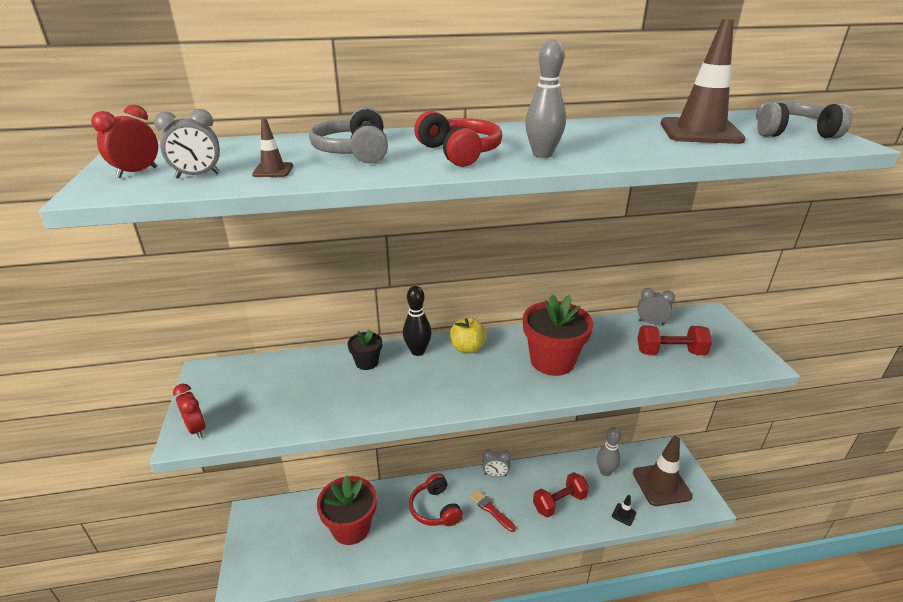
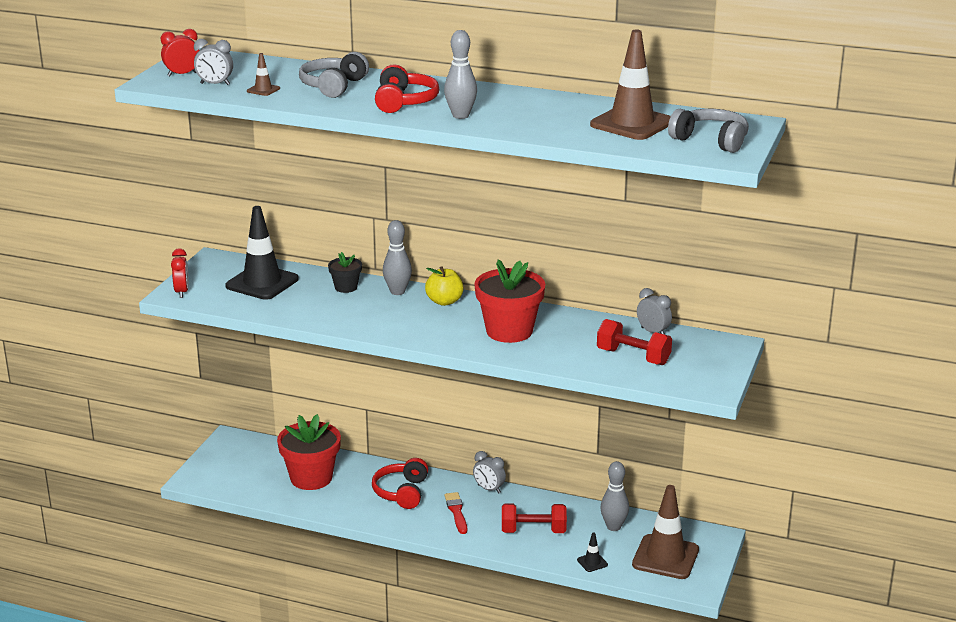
camera: 30 degrees right, 5 degrees down
(279, 385) = (262, 283): none -> black traffic cone
(417, 351) = (397, 292): black bowling pin -> grey bowling pin

